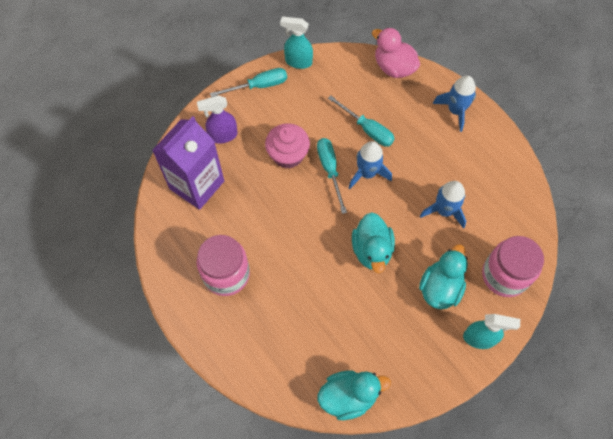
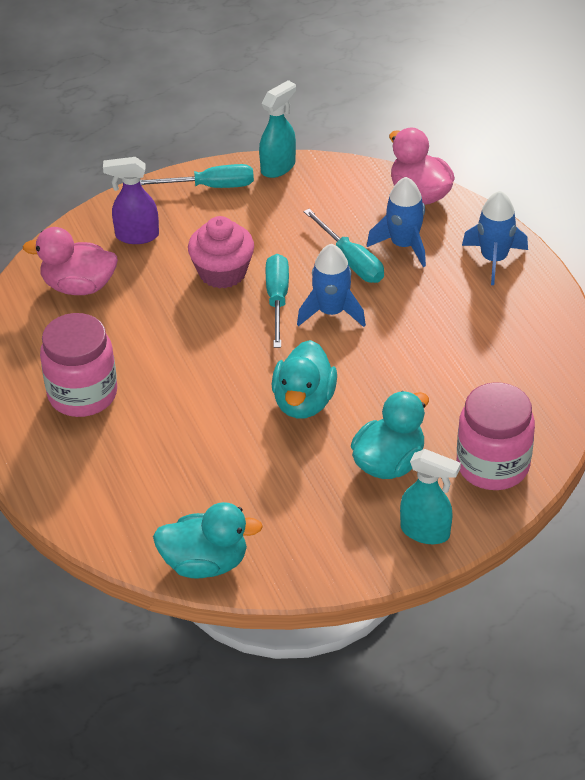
camera: 15 degrees right, 20 degrees down
(197, 185) = (78, 286): purple carton -> pink duck
(298, 62) = (278, 167): turquoise spray bottle -> turquoise spray bottle turned 105 degrees clockwise
(444, 211) = (430, 374): blue rocket -> blue rocket (403, 245)

